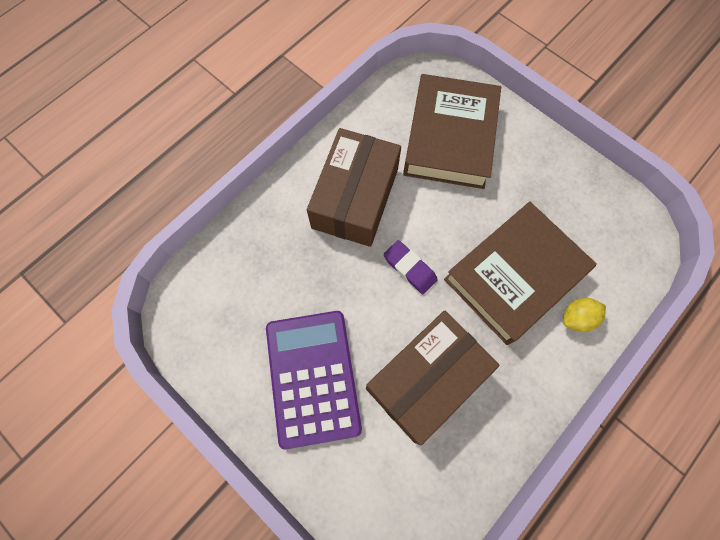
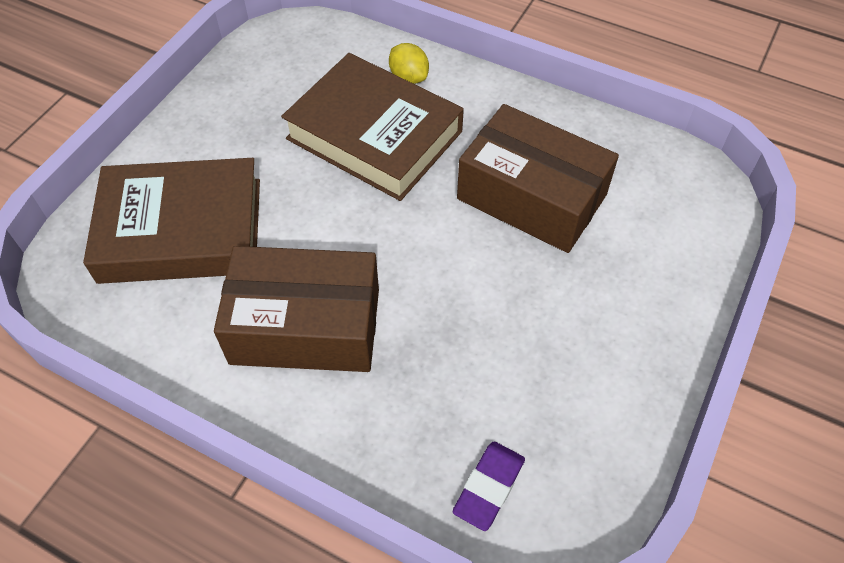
camera: 105 degrees left, 15 degrees down
(312, 377) = (580, 313): purple calculator -> none
(410, 268) = (396, 239): purple eraser -> purple eraser (488, 487)

